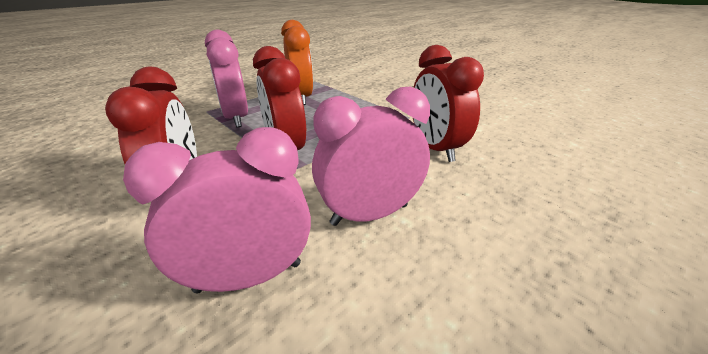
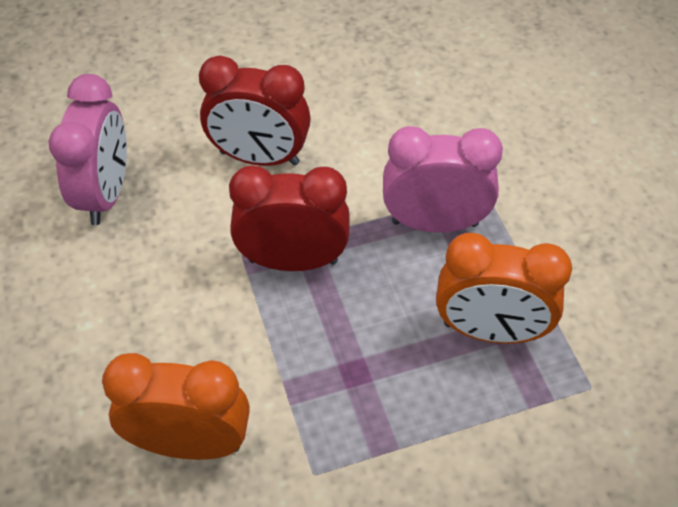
camera: 115 degrees right, 20 degrees up
(369, 214) = (115, 298): pink clock -> none
(435, 148) = (190, 443): red clock -> orange clock

